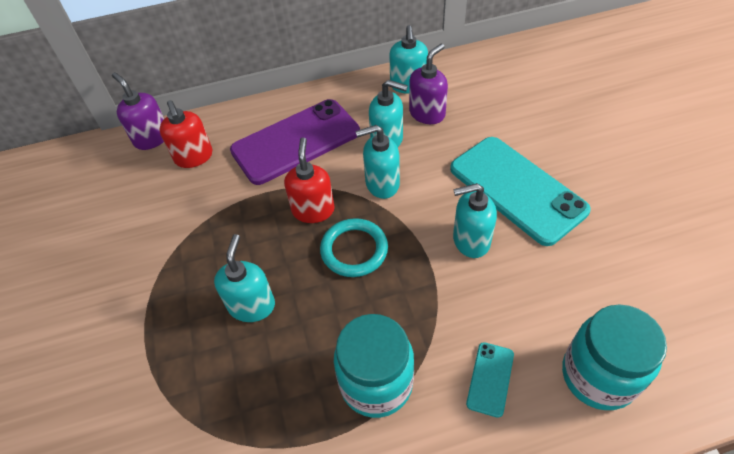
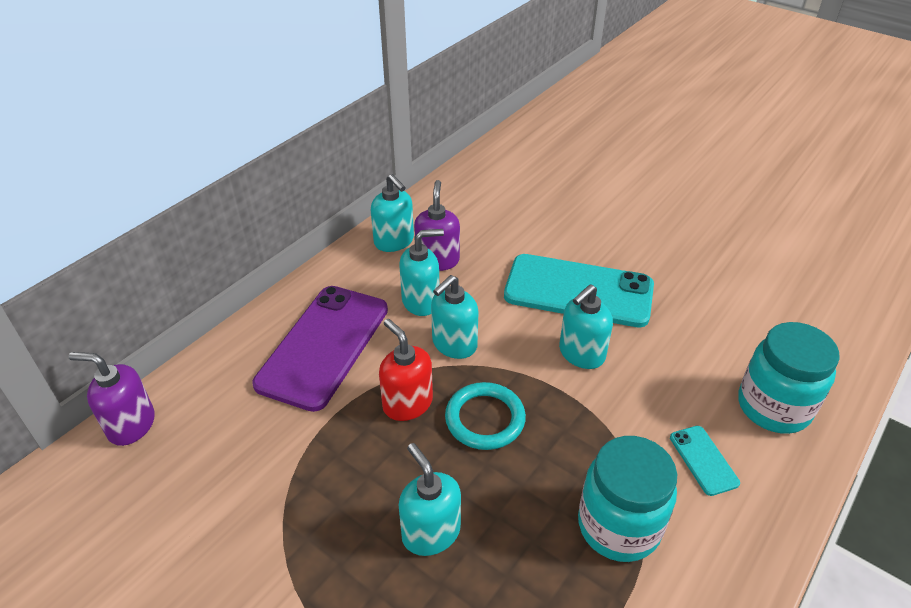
camera: 40 degrees left, 10 degrees down
(194, 157) = (211, 419): red soap dispenser -> none

